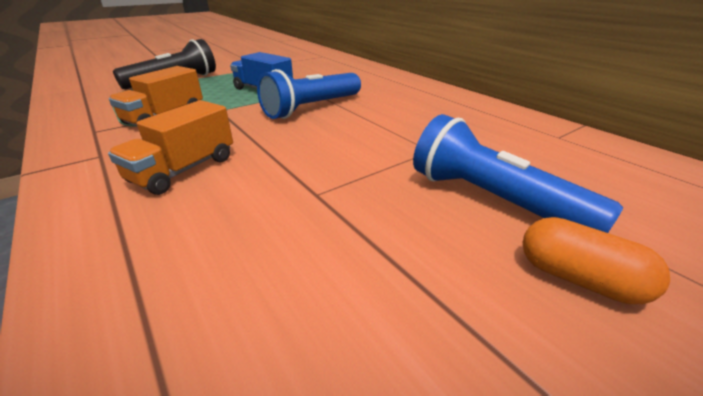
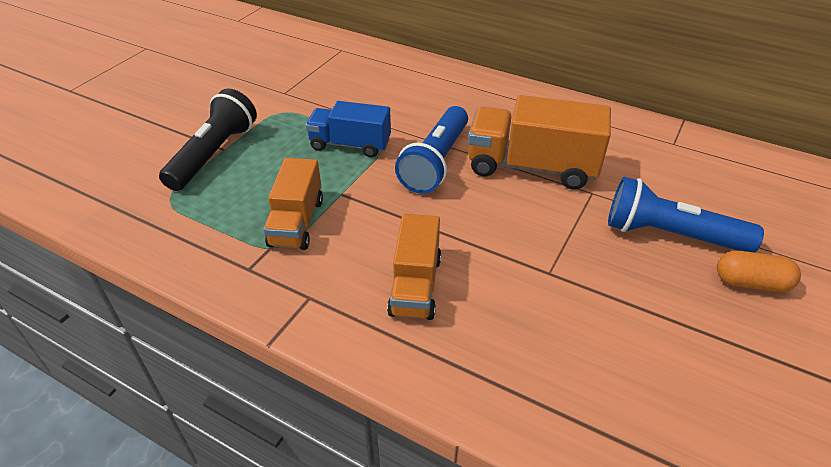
camera: 25 degrees left, 10 degrees up
(389, 124) = (532, 167): none -> orange truck

